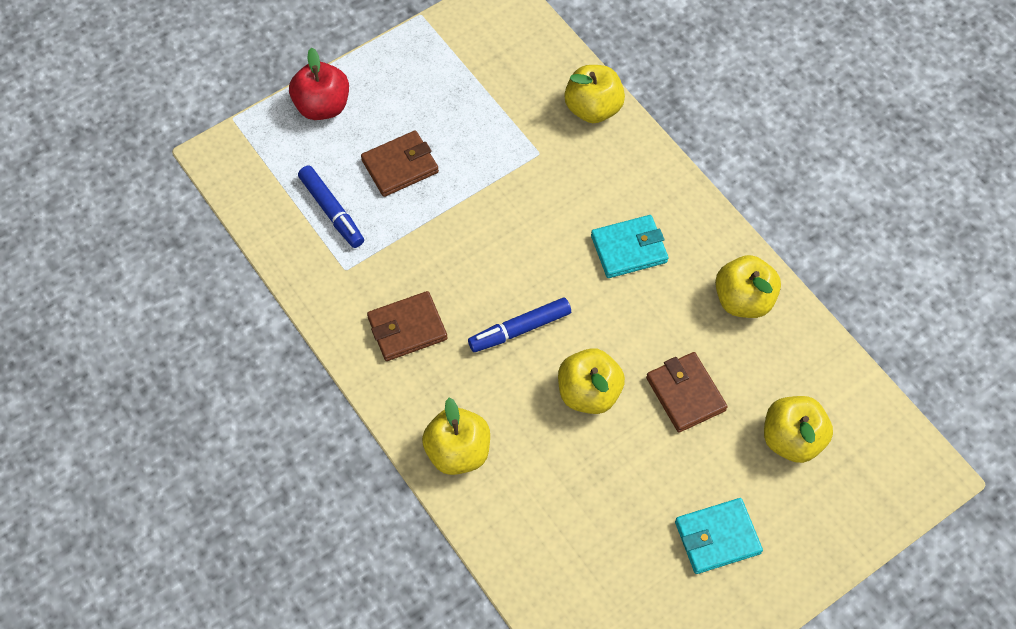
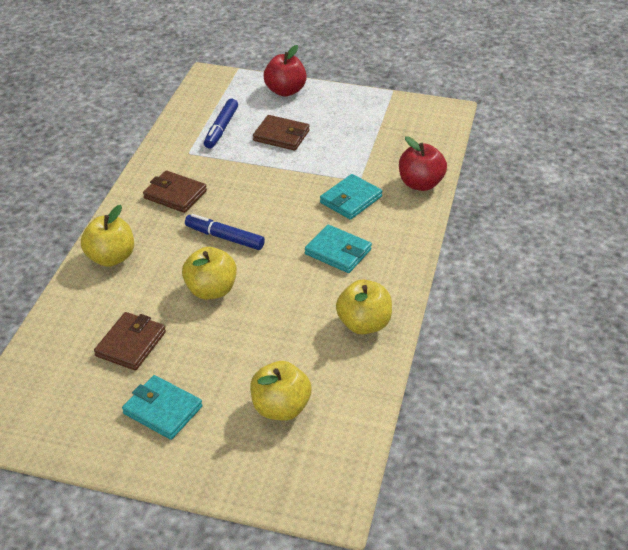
camera: 50 degrees right, 20 degrees down
(562, 182) = (351, 200): none -> turquoise wallet
(593, 108) = (420, 184): yellow apple -> red apple
(685, 394) = (259, 335): brown wallet -> brown wallet (131, 344)

